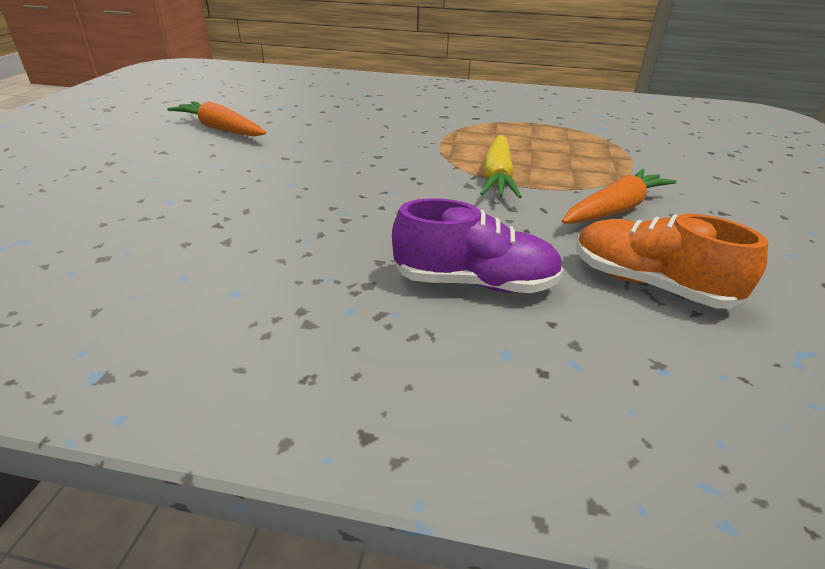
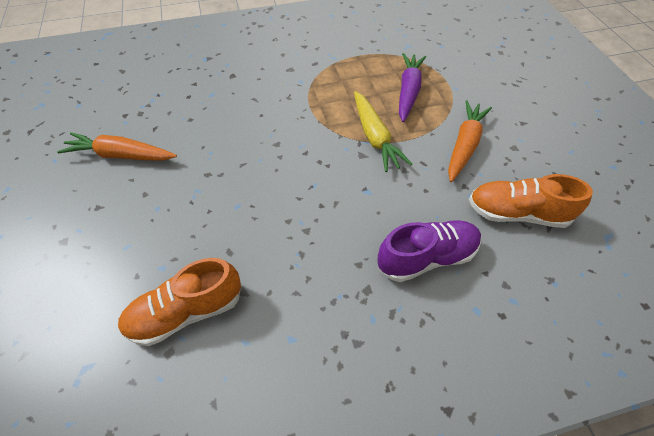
camera: 25 degrees left, 20 degrees up
(154, 236) = (187, 311): none -> orange shoe
(572, 156) = (408, 91): none -> purple carrot

